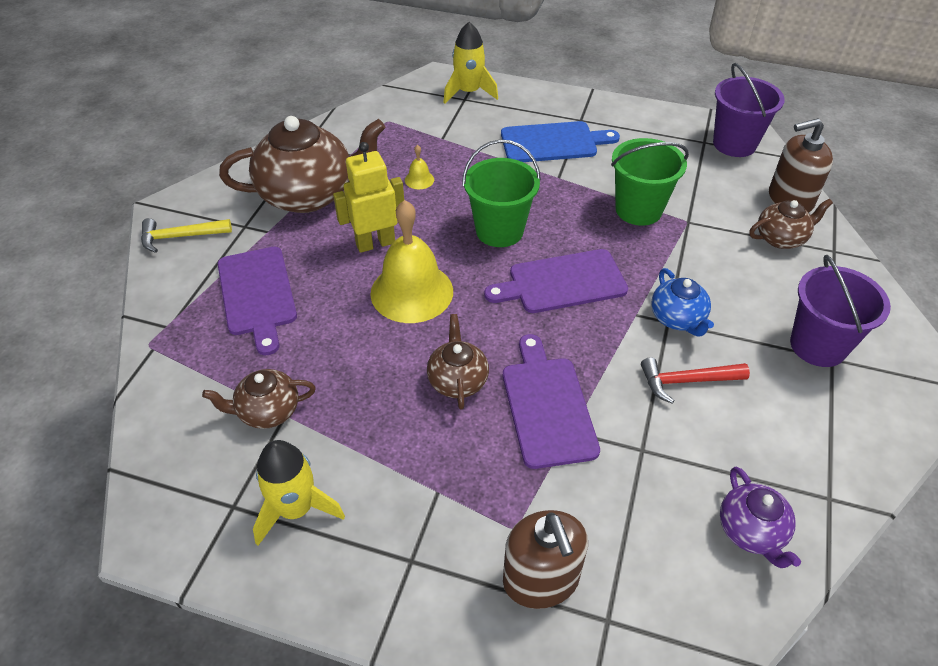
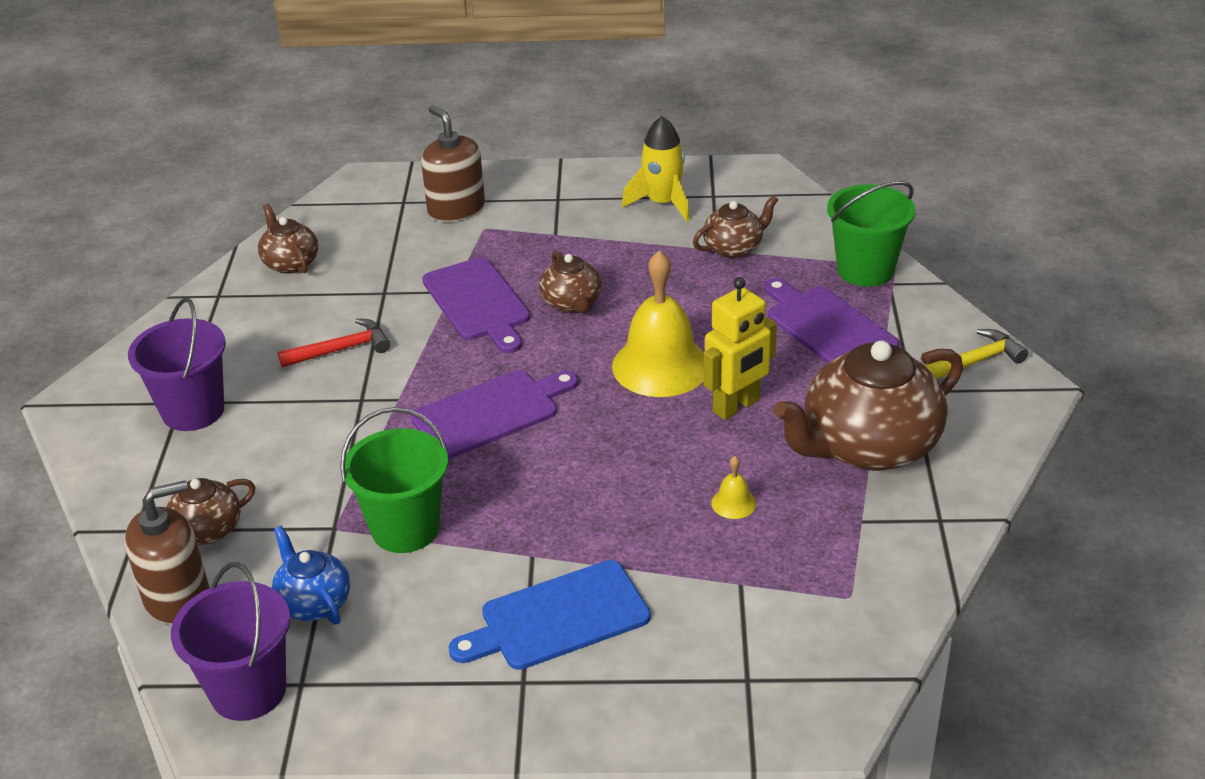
camera: 165 degrees right, 10 degrees down
(469, 92) = (747, 697): yellow rocket -> none
(499, 231) = (588, 456): green bucket -> green bucket (865, 270)
(677, 319) = (350, 404): blue teapot -> blue teapot (314, 602)
(751, 531) = (290, 263): purple teapot -> brown teapot

